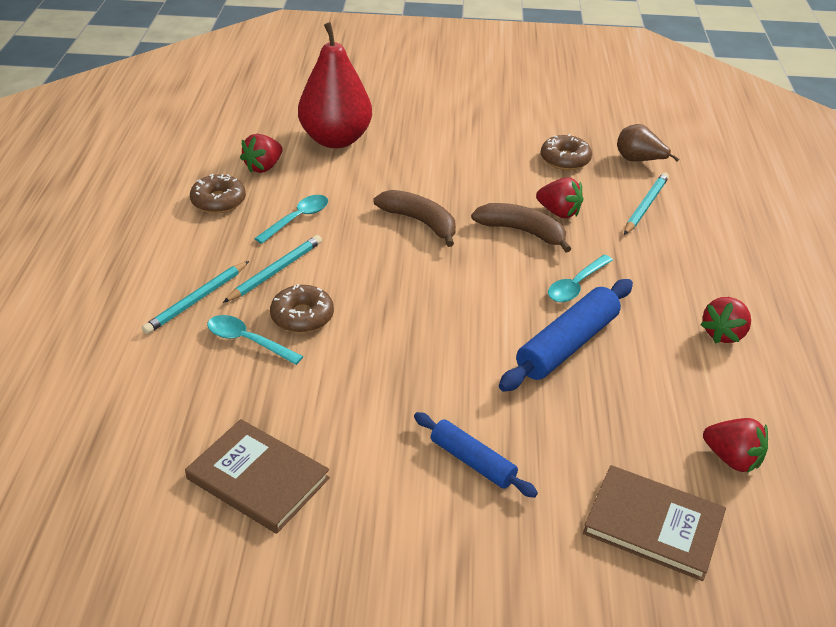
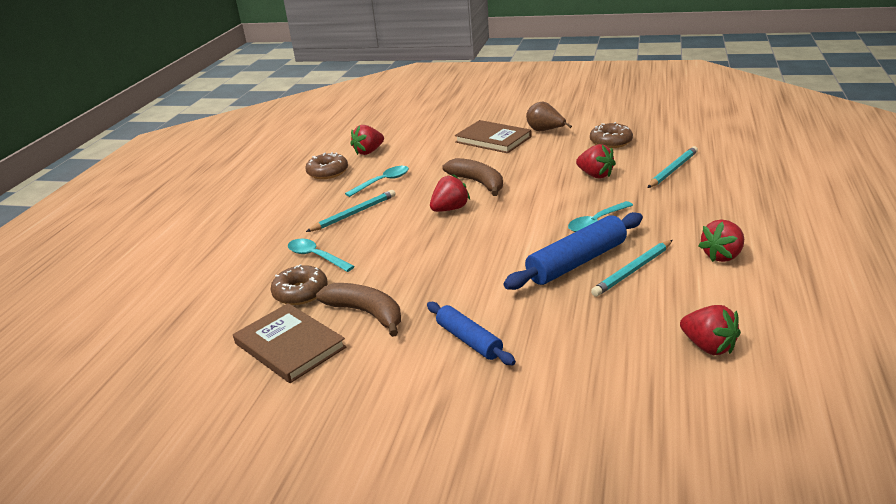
camera: 15 degrees right, 10 degrees down
(197, 300) = (288, 231): turquoise pencil -> turquoise pencil (633, 270)
(302, 316) = (364, 242): brown donut -> brown donut (300, 292)
(336, 139) = (429, 134): red pear -> none
(396, 264) = (450, 209): none -> red strawberry
(522, 231) = (560, 188): brown banana -> brown banana (366, 313)
(638, 160) = (674, 141): brown pear -> brown pear (545, 131)
(653, 525) = (619, 393): brown book -> brown book (493, 139)

